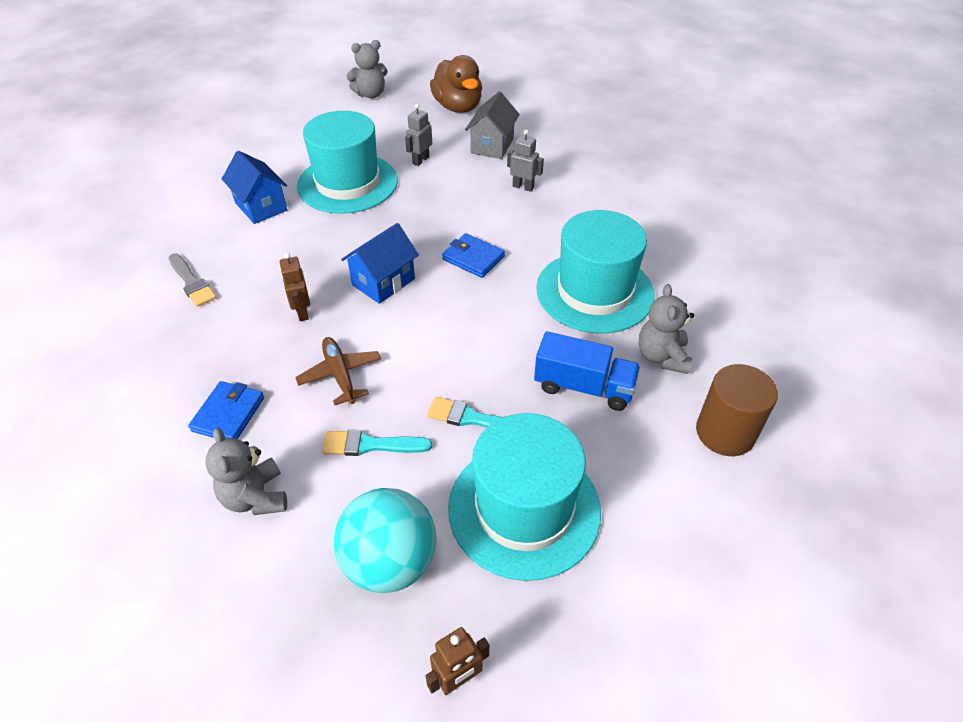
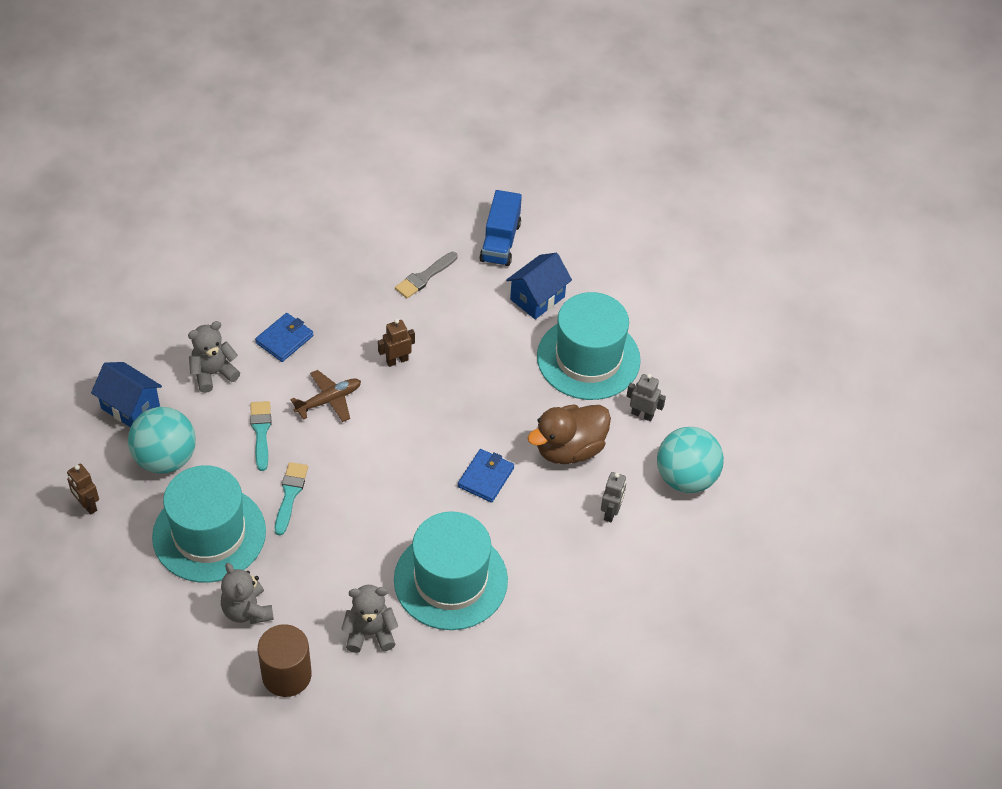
camera: 80 degrees right, 5 degrees up
(228, 414) = (284, 339): blue wallet -> blue wallet turned 60 degrees counterclockwise
(370, 94) = (770, 348): grey teddy bear -> grey teddy bear (247, 610)
(383, 282) = (442, 412): blue house -> blue house (130, 407)
(458, 107) = (762, 437): brown duck -> brown duck (569, 449)
(492, 146) = (686, 478): grey house -> turquoise ball
(584, 387) = (329, 571): blue truck -> blue truck (500, 242)

